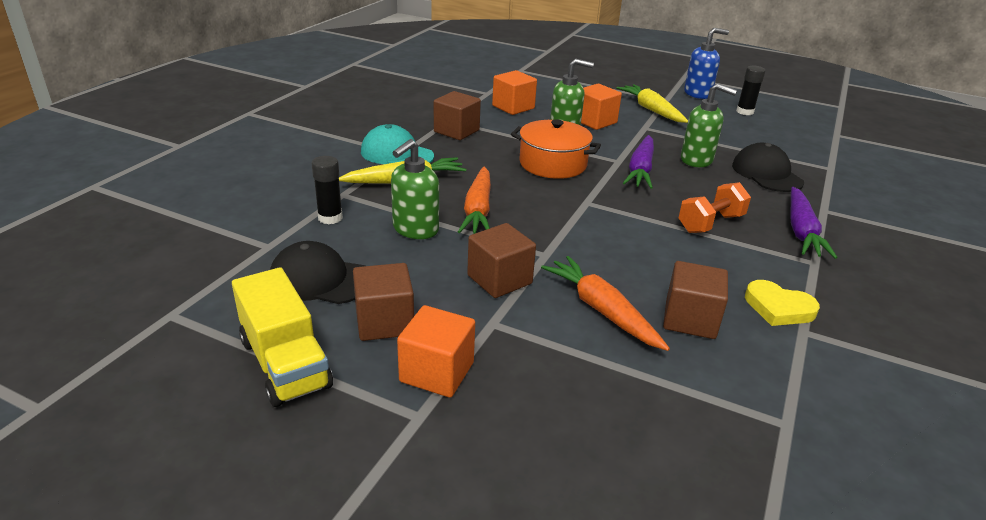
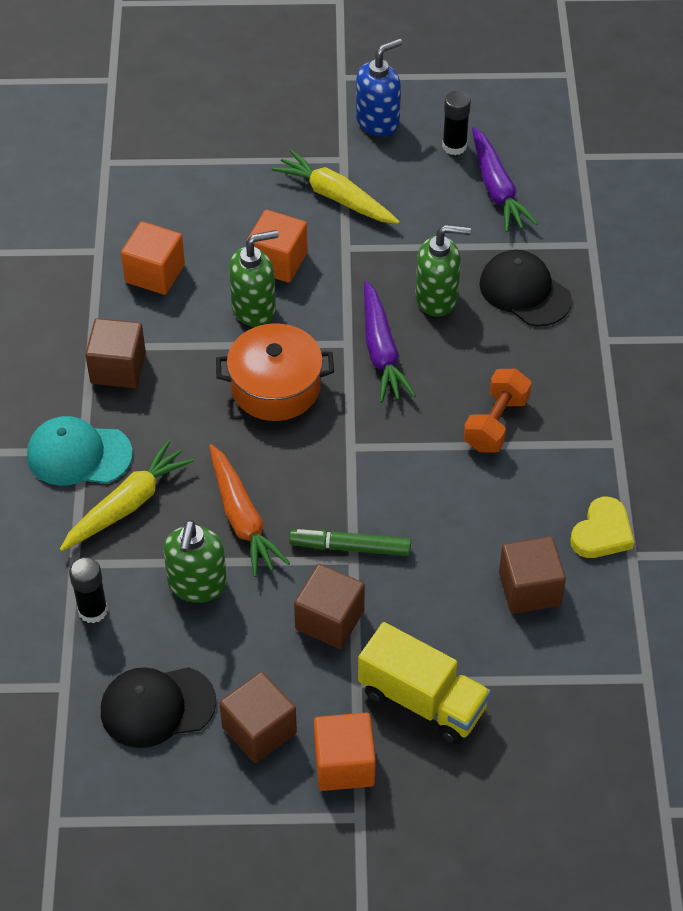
camera: 25 degrees left, 20 degrees up
(285, 363) = (208, 821): yellow truck -> yellow truck (422, 700)
(548, 248) = (350, 547): none -> green marker
(602, 310) = (446, 615): orange carrot -> none
(778, 308) = (602, 533): yellow heart -> yellow heart turned 60 degrees counterclockwise
(801, 231) = (591, 393): purple carrot -> purple carrot (497, 189)

